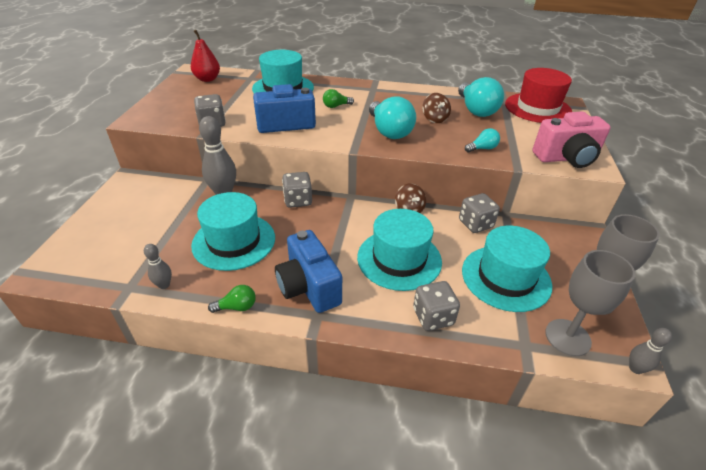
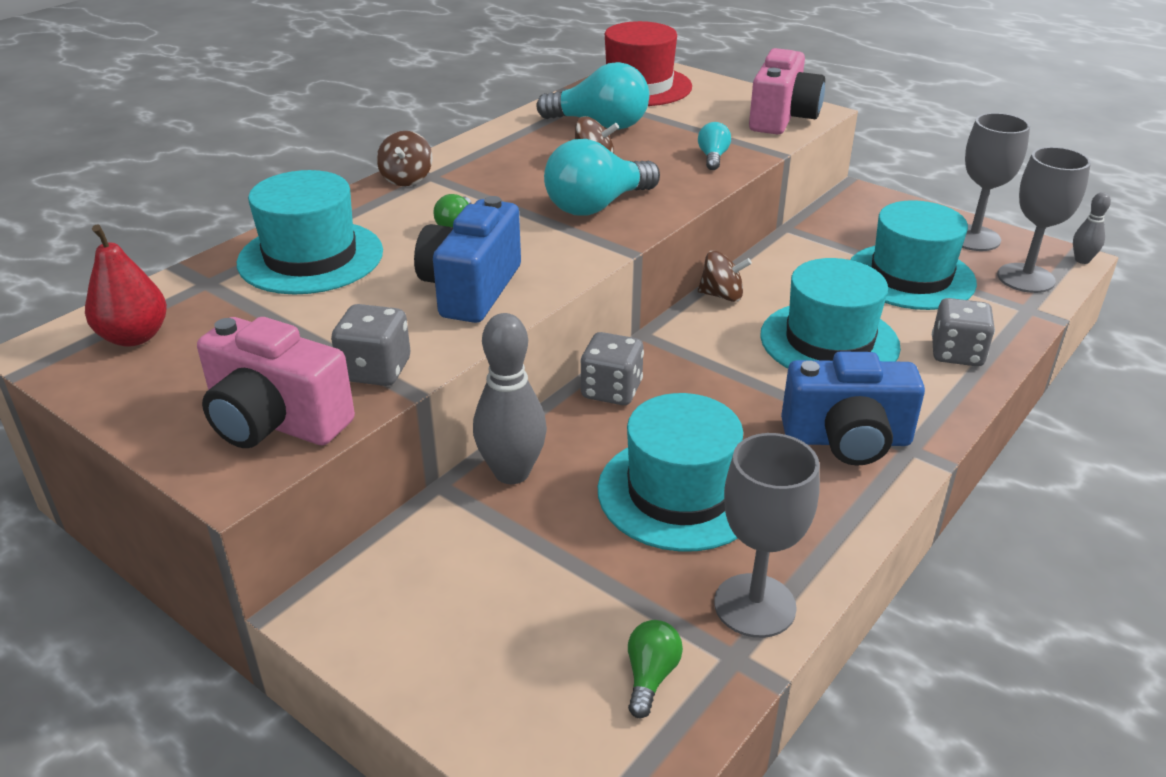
camera: 60 degrees left, 5 degrees down
(164, 285) = (754, 605): grey bowling pin -> grey goblet
(169, 116) = (275, 422): none -> pink camera
(237, 307) = (856, 526): green light bulb -> green light bulb (650, 676)
(364, 85) = (406, 179): none -> brown spinning top
(389, 131) = (597, 206): turquoise light bulb -> turquoise light bulb turned 135 degrees clockwise
(475, 224) = (792, 256): grey dice -> none

